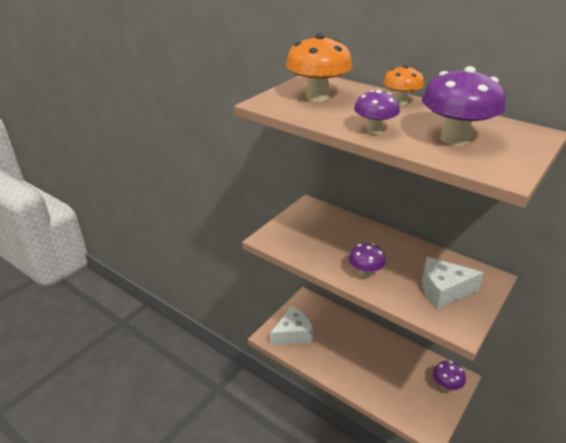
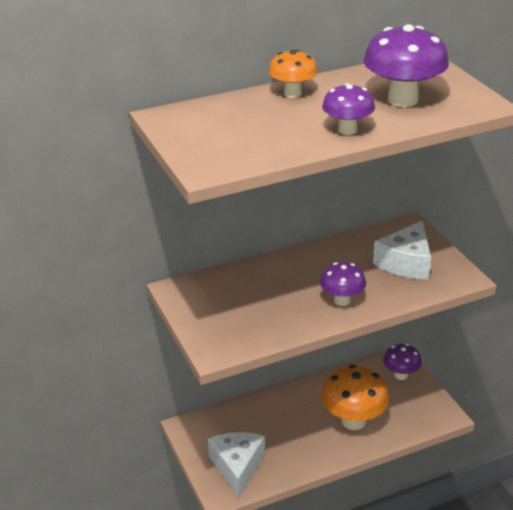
camera: 60 degrees left, 0 degrees up
(317, 97) = (225, 132): orange mushroom -> orange mushroom (353, 421)

